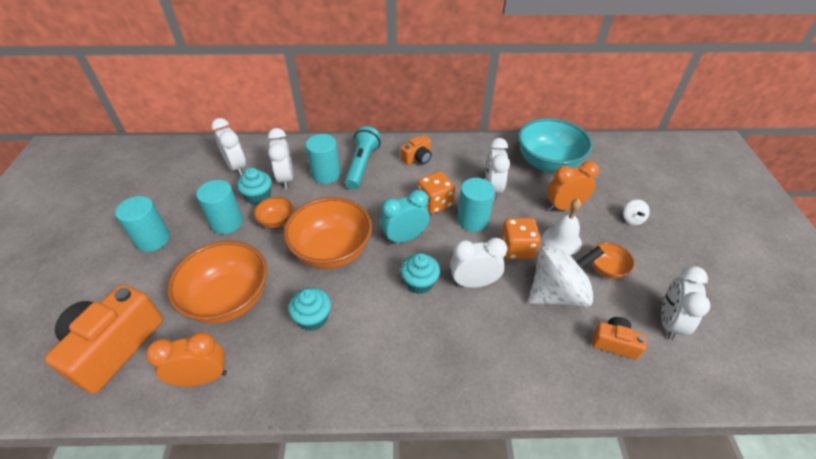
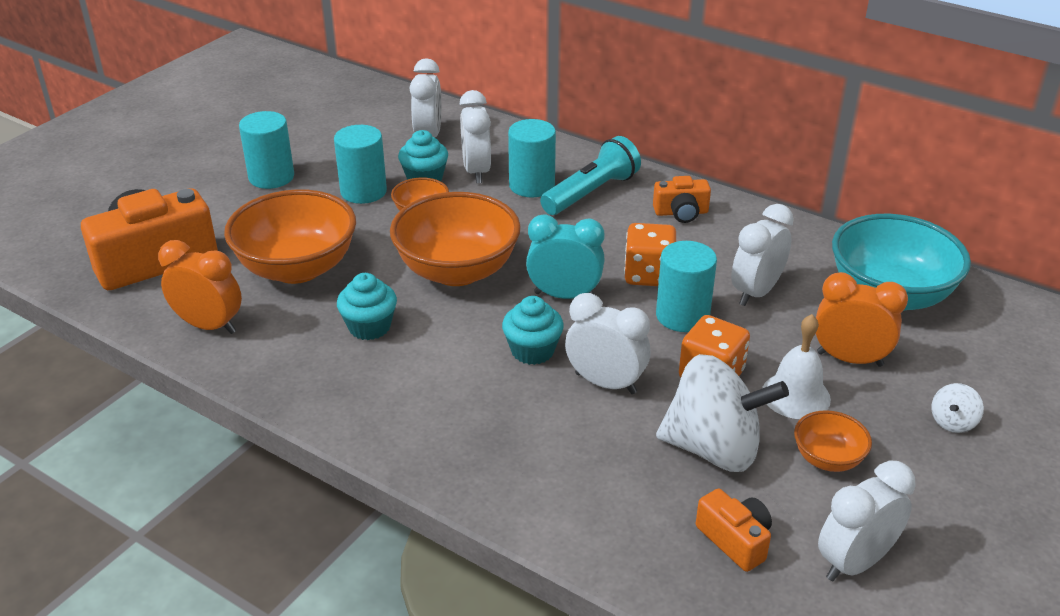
camera: 35 degrees right, 10 degrees down
(286, 178) = (476, 171): white clock -> white clock turned 150 degrees clockwise

